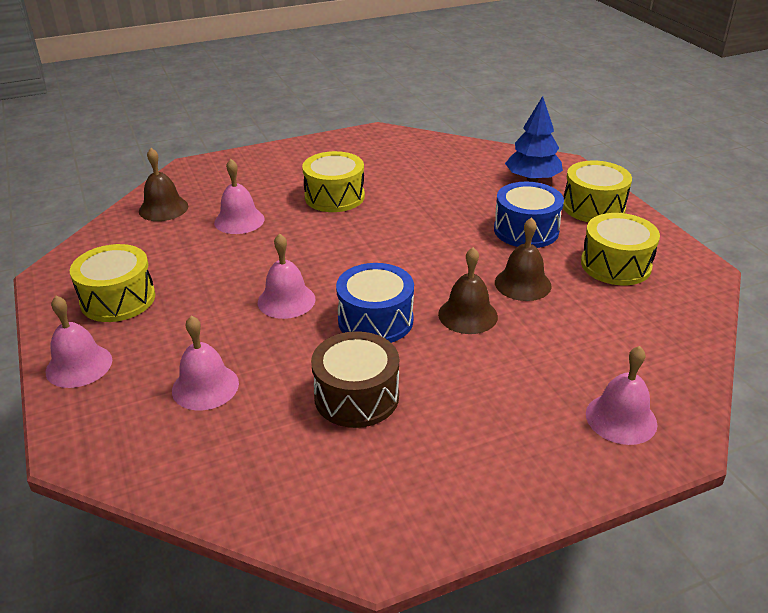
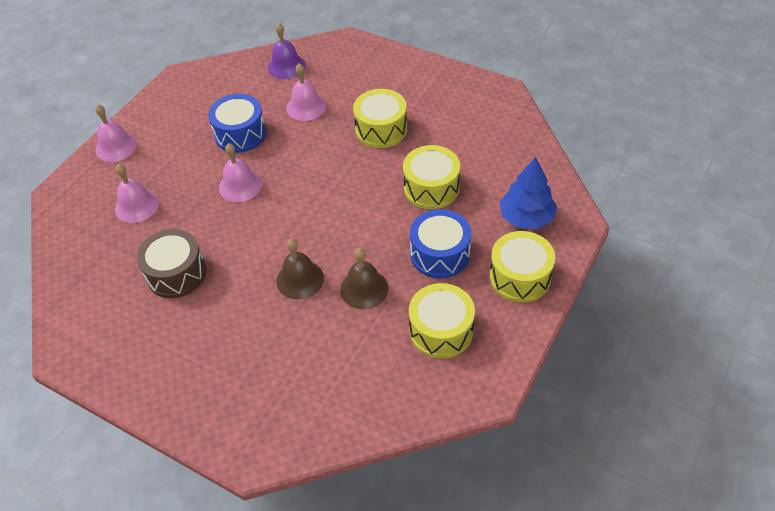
camera: 55 degrees right, 15 degrees up
(118, 299) = (181, 118): yellow drum -> yellow drum (431, 188)
(163, 208) = (286, 66): brown bell -> purple bell
(375, 320) = (255, 238): blue drum -> blue drum (240, 134)
(621, 418) = (252, 414): pink bell -> none

